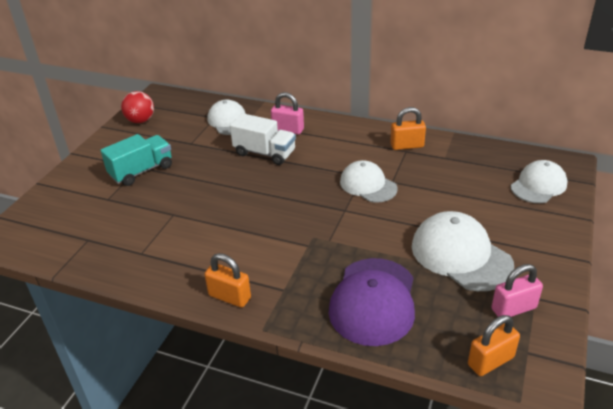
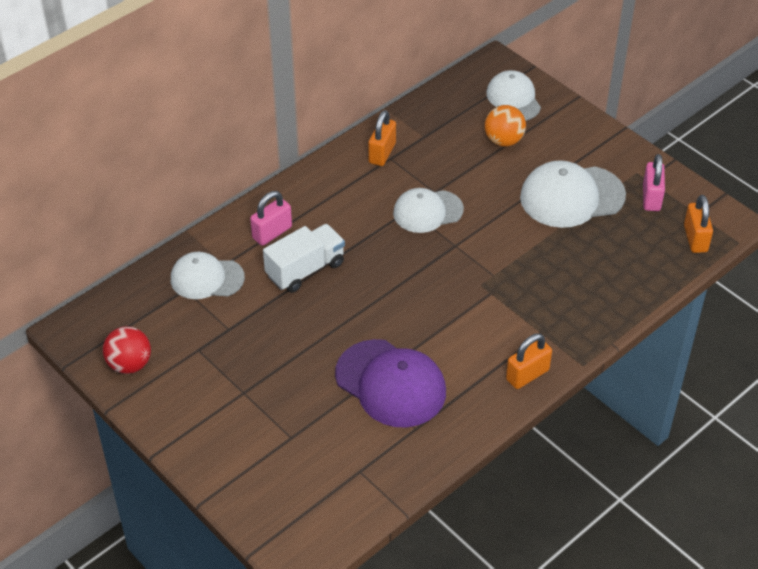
camera: 65 degrees left, 10 degrees up
(141, 171) = (255, 391): turquoise truck -> none
(373, 301) = (593, 278): purple cap -> purple cap (390, 383)
(485, 196) = (503, 140): none -> orange ball

